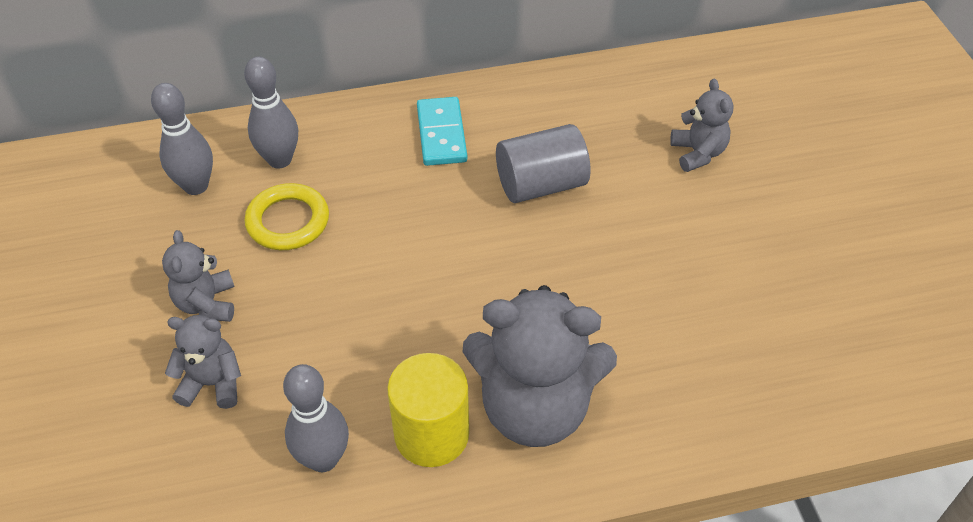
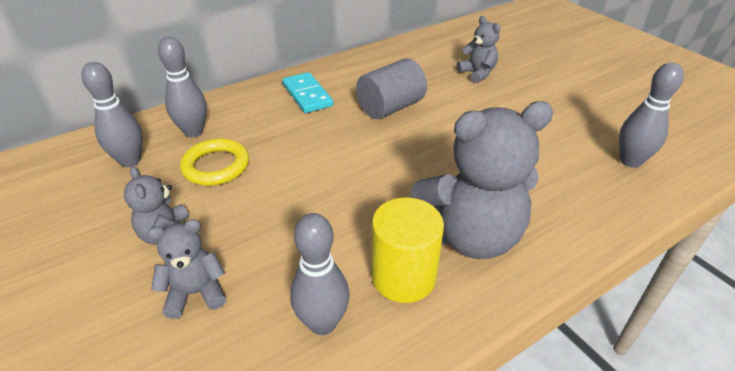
camera: 20 degrees left, 10 degrees down
(815, 364) = (630, 161): none -> grey bowling pin

